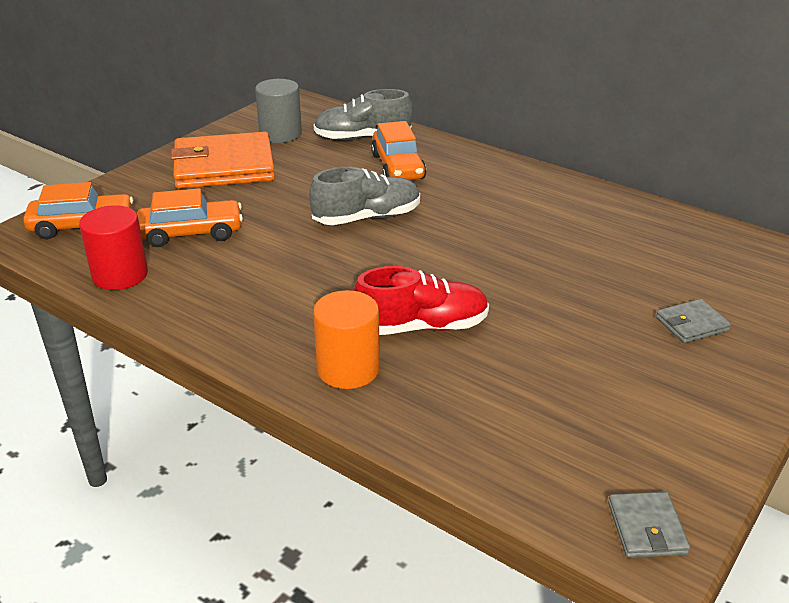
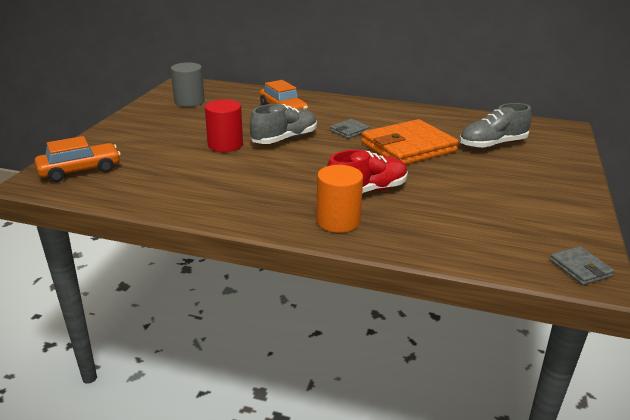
camera: 20 degrees left, 5 degrees down
(120, 275) = (133, 195): red cylinder -> red cylinder (225, 145)
(191, 233) = (168, 163): orange car -> none
(224, 166) = (162, 123): orange wallet -> orange wallet (408, 147)
(362, 138) = (247, 98): grey shoe -> grey shoe (492, 144)
(691, 324) = (520, 165): grey wallet -> grey wallet (349, 131)

